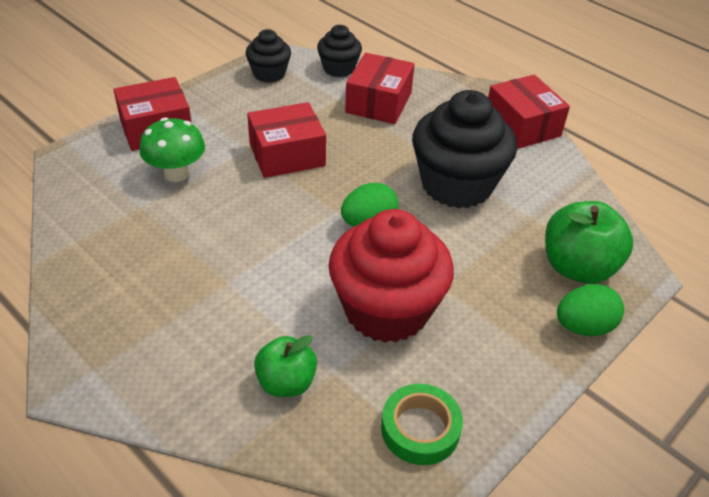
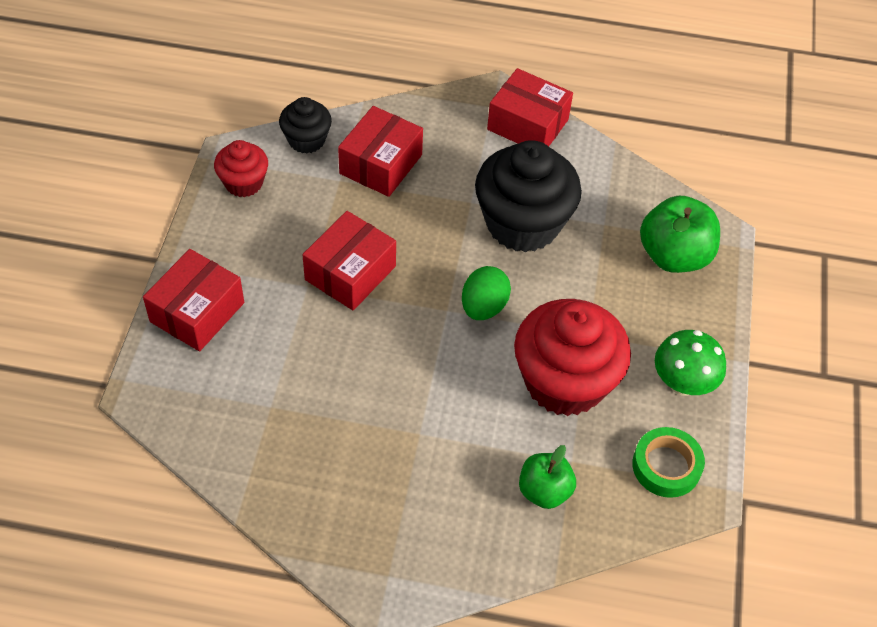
camera: 35 degrees left, 10 degrees up
(176, 173) = (268, 352): green mushroom -> green mushroom (682, 383)
(269, 74) = (243, 183): black cupcake -> red cupcake
(378, 103) = (381, 164): red box -> red box turned 45 degrees clockwise
(583, 327) = (714, 309): green egg -> none

